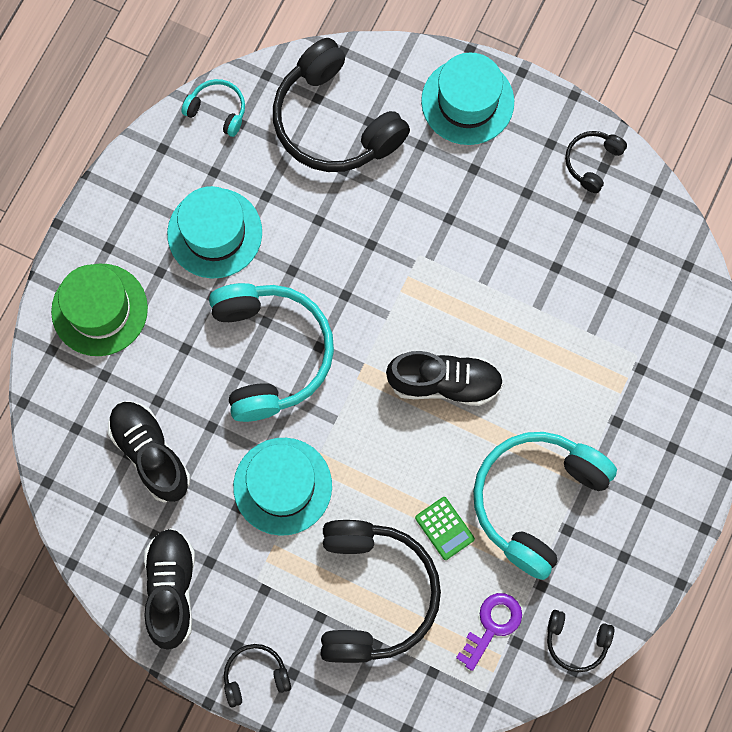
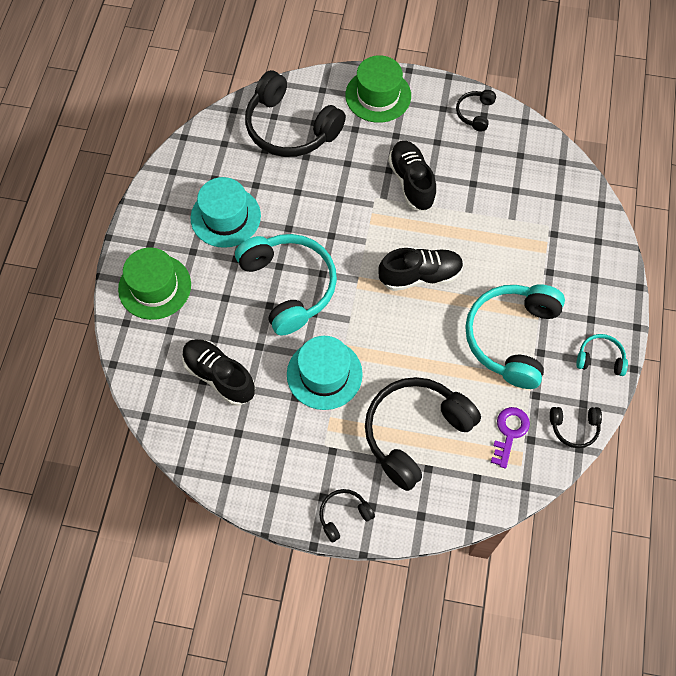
camera: 15 degrees left, 10 degrees down
(171, 589) = (261, 469): black shoe -> black shoe (411, 182)
(217, 110) = (205, 139): turquoise headphones -> turquoise headphones (600, 358)
(373, 594) = (415, 433): black headphones -> black headphones turned 120 degrees counterclockwise
(444, 528) = (452, 373): green calculator -> none
(467, 101) = (378, 95): turquoise hat -> green hat

